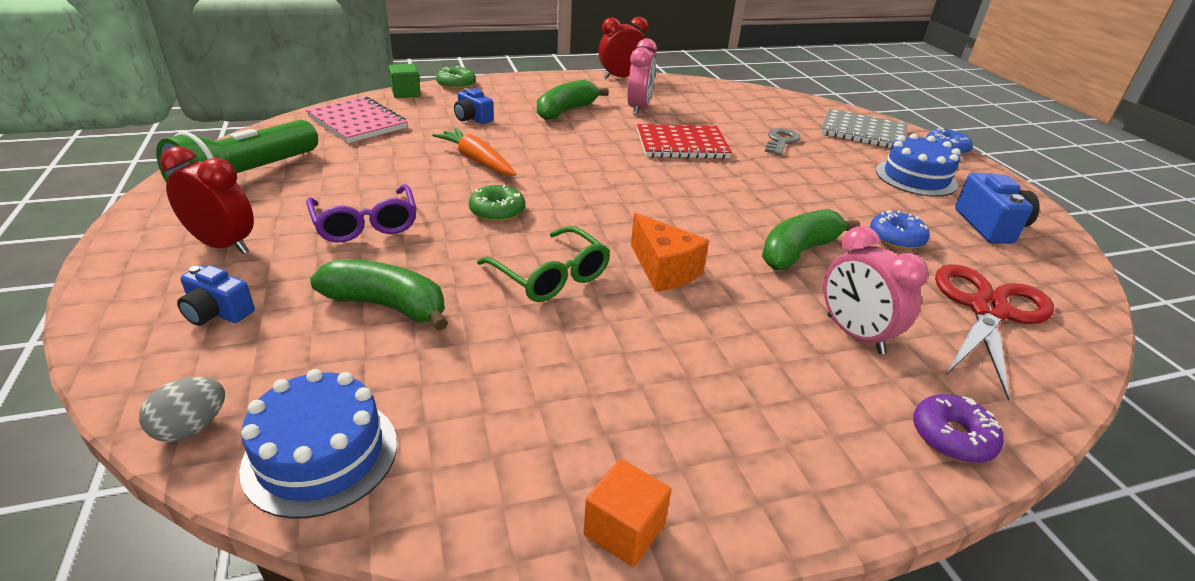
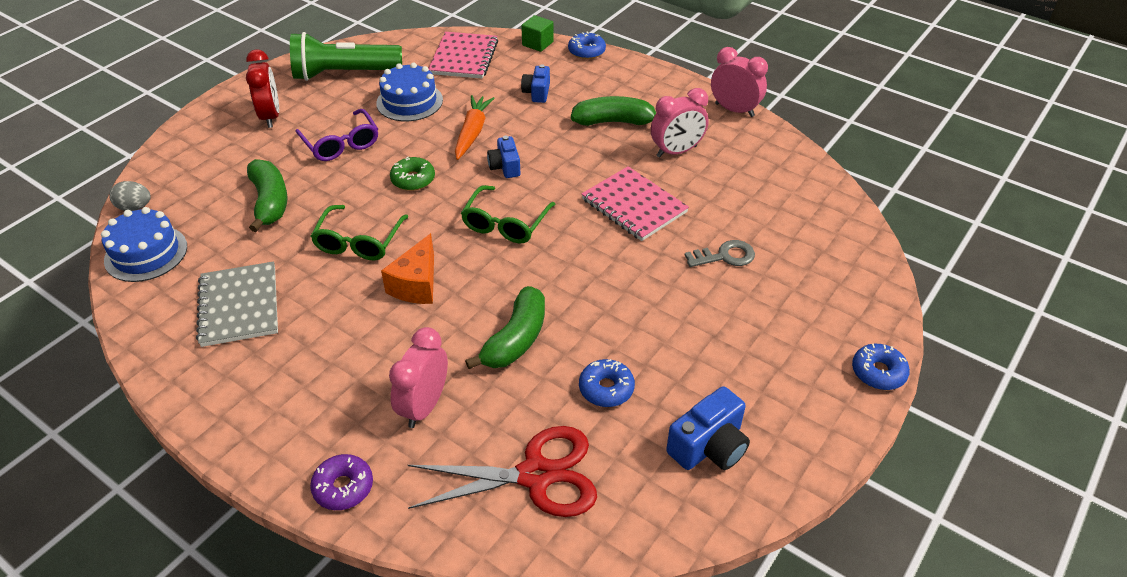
camera: 55 degrees right, 10 degrees up
(217, 312) = (215, 156): blue camera -> blue camera (505, 167)
(366, 224) = (341, 144): purple glasses -> purple glasses turned 60 degrees counterclockwise
(456, 84) = (586, 51): green donut -> blue donut
(621, 78) = (734, 110): red clock -> pink clock
(624, 530) = (166, 374): orange cube -> none
(632, 197) = (505, 224): none -> green glasses
(682, 144) = (634, 206): red notebook -> pink notebook
(798, 252) = (516, 339): green banana -> green banana turned 105 degrees clockwise
(863, 132) = (833, 300): grey notebook -> grey notebook (239, 306)
(915, 178) = (761, 368): blue cake -> blue cake (409, 101)

